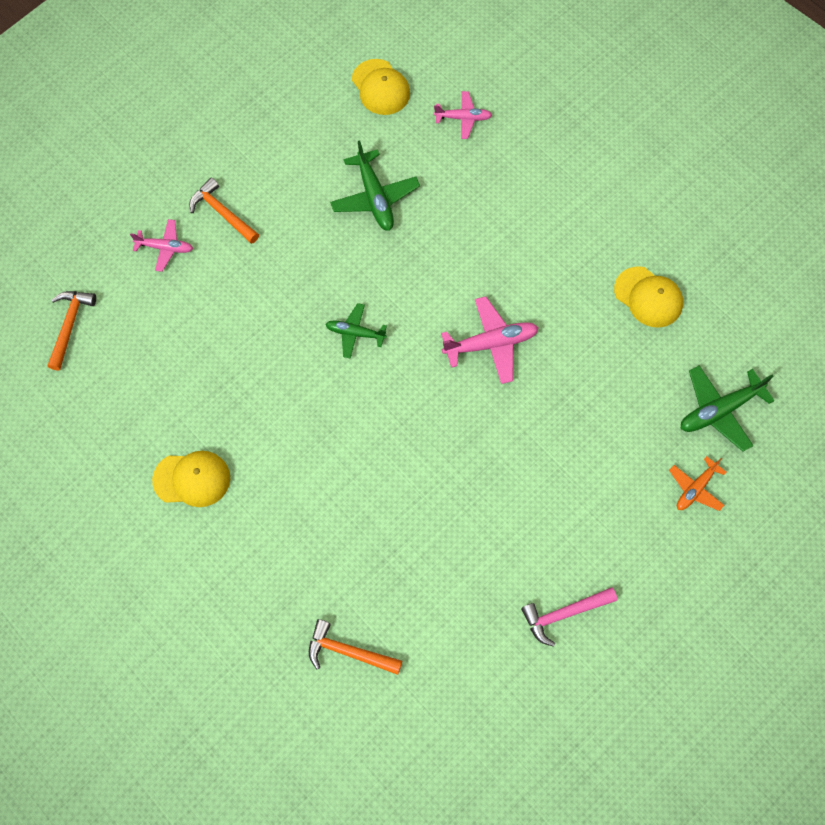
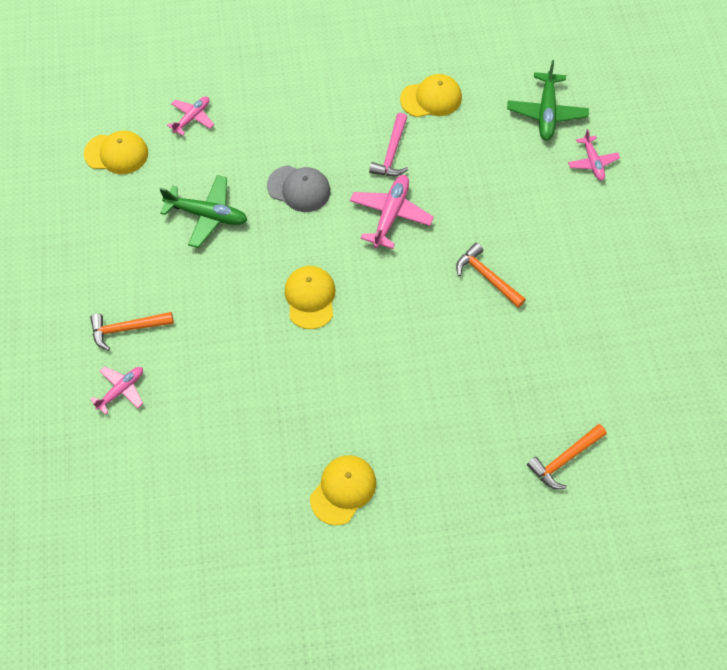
camera: 55 degrees left, 5 degrees down
(70, 325) = (130, 507): orange hammer -> orange hammer (486, 277)
(355, 333) = (310, 298): green plane -> yellow cap
(458, 251) = (299, 189): none -> grey cap
(563, 614) = (629, 298): pink hammer -> pink hammer (392, 153)
(695, 488) = (592, 162): orange plane -> pink plane

